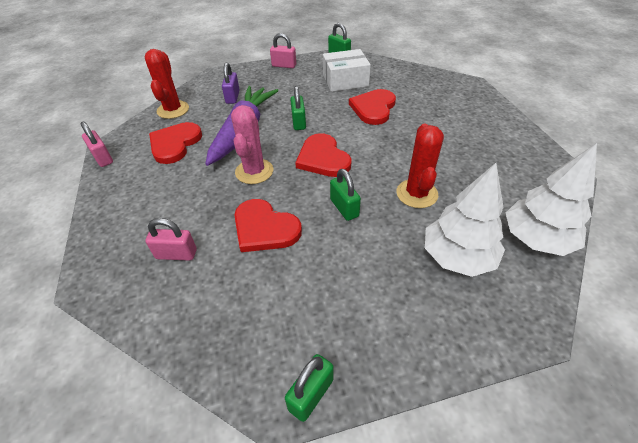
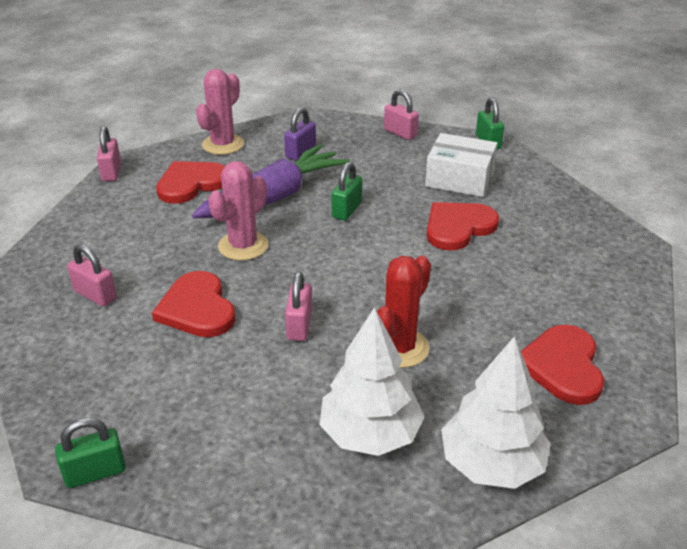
camera: 30 degrees right, 10 degrees down
(173, 110) = (223, 144): red cactus -> pink cactus
(323, 158) = (332, 262): red heart -> red heart (562, 366)
(344, 208) = (299, 325): green padlock -> pink padlock

